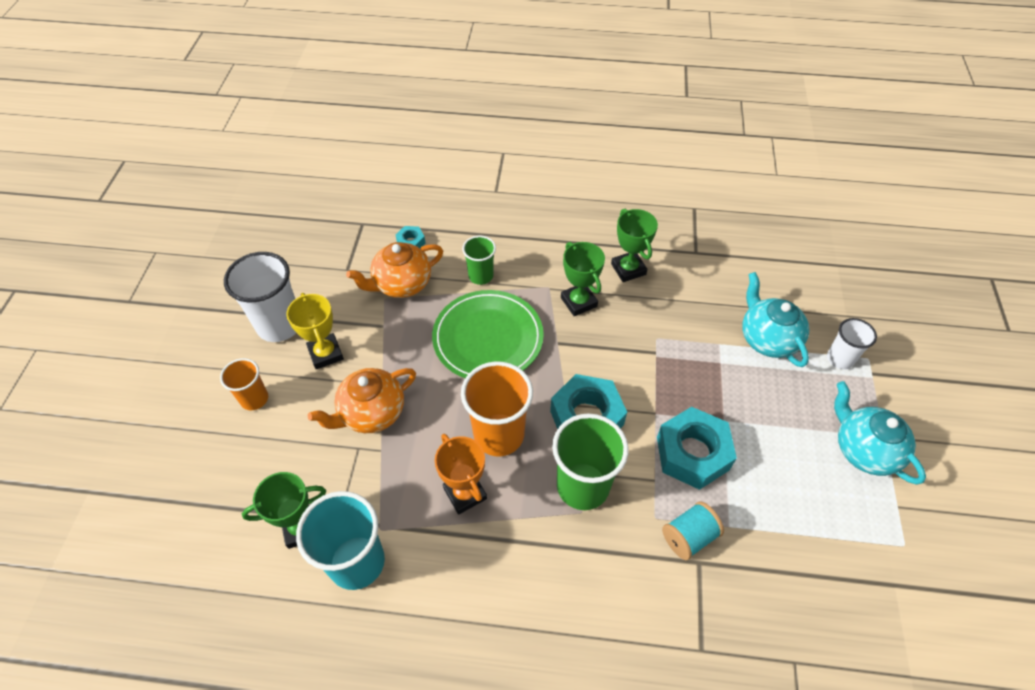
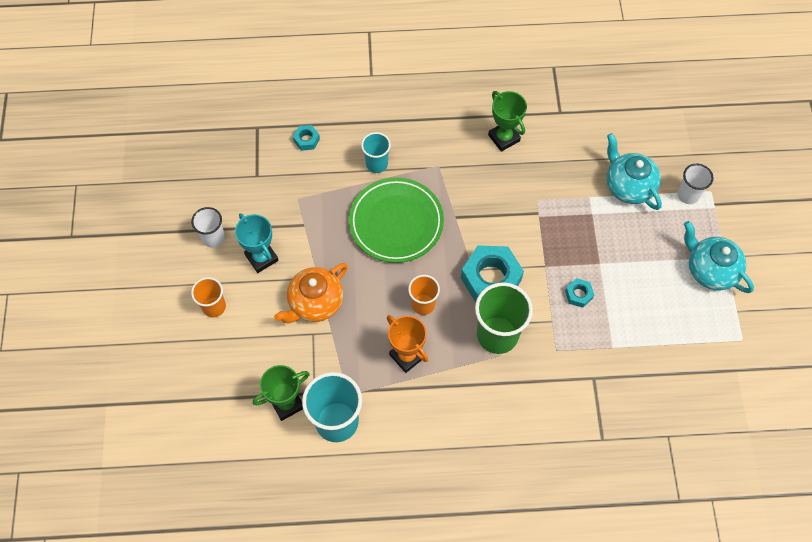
camera: 10 degrees left, 10 degrees up
(279, 325) = (213, 238): white cup -> white cup, size x0.57
(325, 353) = (261, 258): yellow trophy -> turquoise trophy
(401, 284) = (309, 182): orange teapot -> none
(481, 276) = (376, 164): green cup -> turquoise cup
(499, 435) = (423, 304): orange cup -> orange cup, size x0.57
(578, 302) = (466, 176): green trophy -> none
(689, 537) = (583, 360): turquoise spool -> none
(692, 453) = (578, 295): turquoise nut -> turquoise nut, size x0.46

